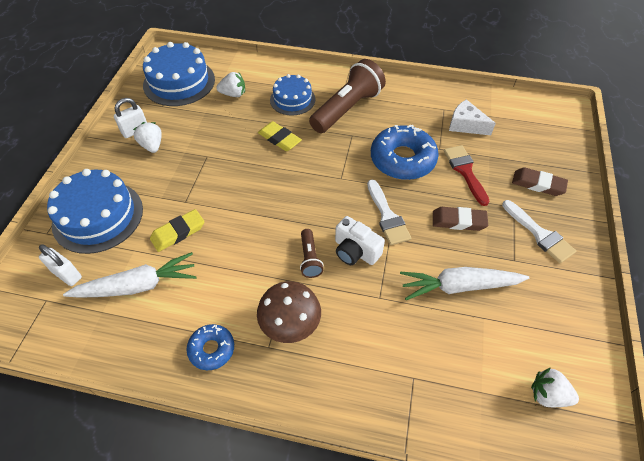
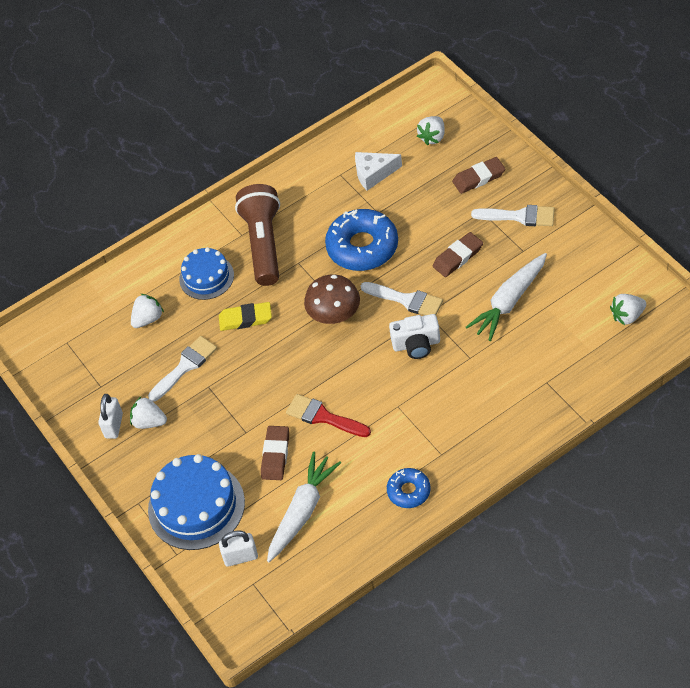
camera: 40 degrees left, 0 degrees up
(178, 232) = (275, 455): yellow eraser -> brown eraser
(179, 82) = (80, 353): blue cake -> none
(213, 134) = (185, 366): none -> white brush
(290, 323) = (436, 428): brown mushroom -> brown mushroom (334, 314)
(310, 258) = (393, 379): brown flashlight -> none
(465, 171) = (418, 214): red brush -> red brush (323, 417)
(534, 135) = (432, 137): none -> white strawberry

